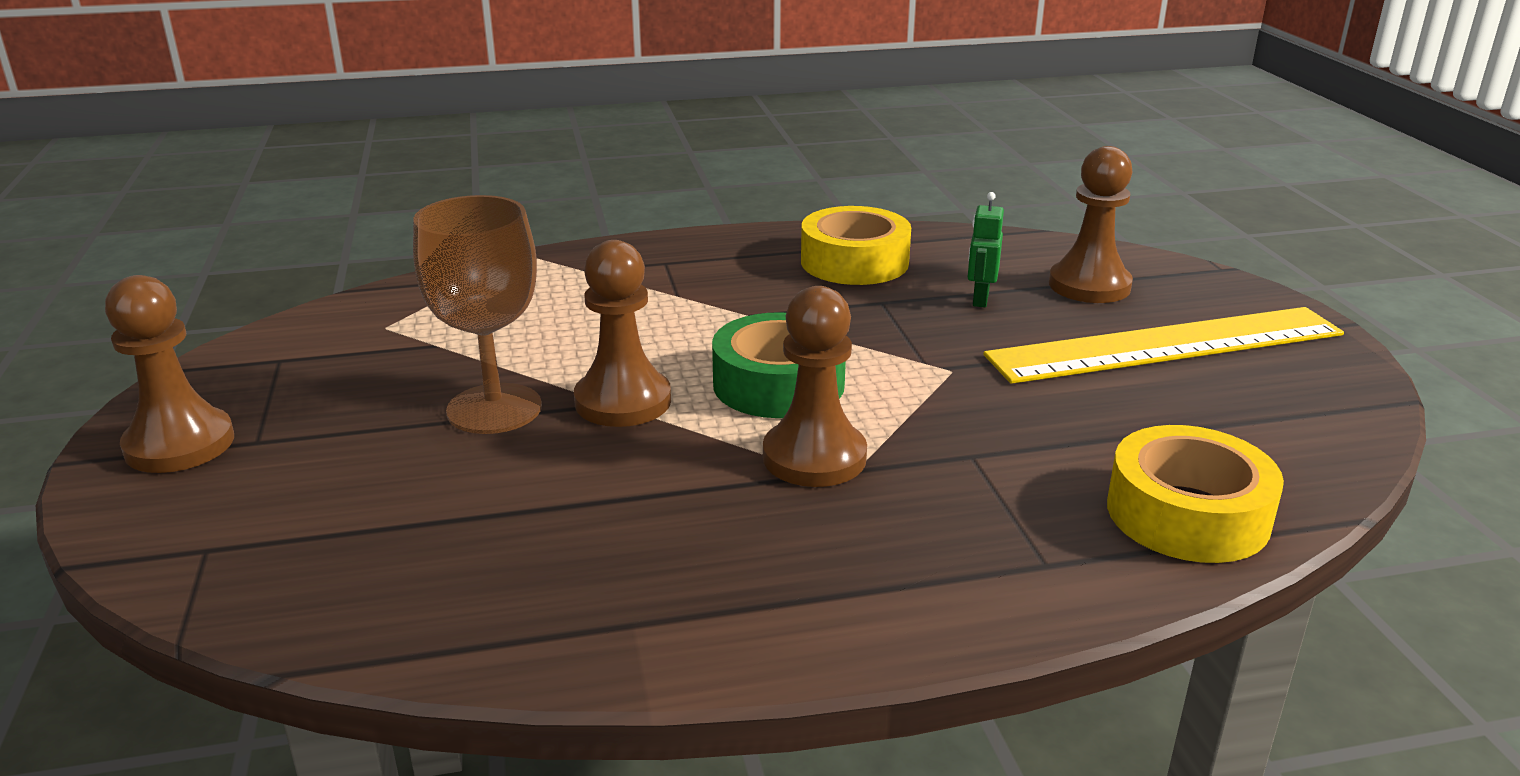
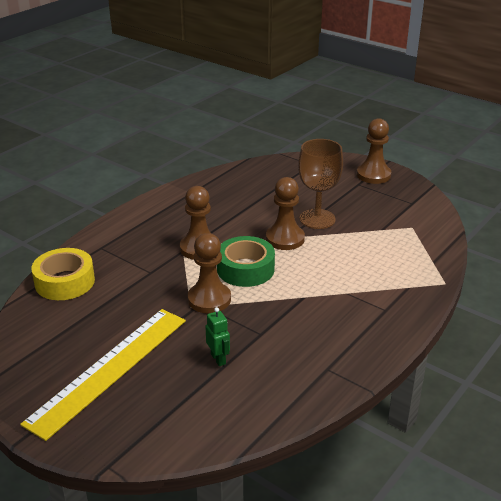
camera: 140 degrees right, 5 degrees up
(854, 262) = (306, 357): yellow tape -> none
(1089, 285) = (174, 402): brown pawn -> brown pawn (209, 299)

